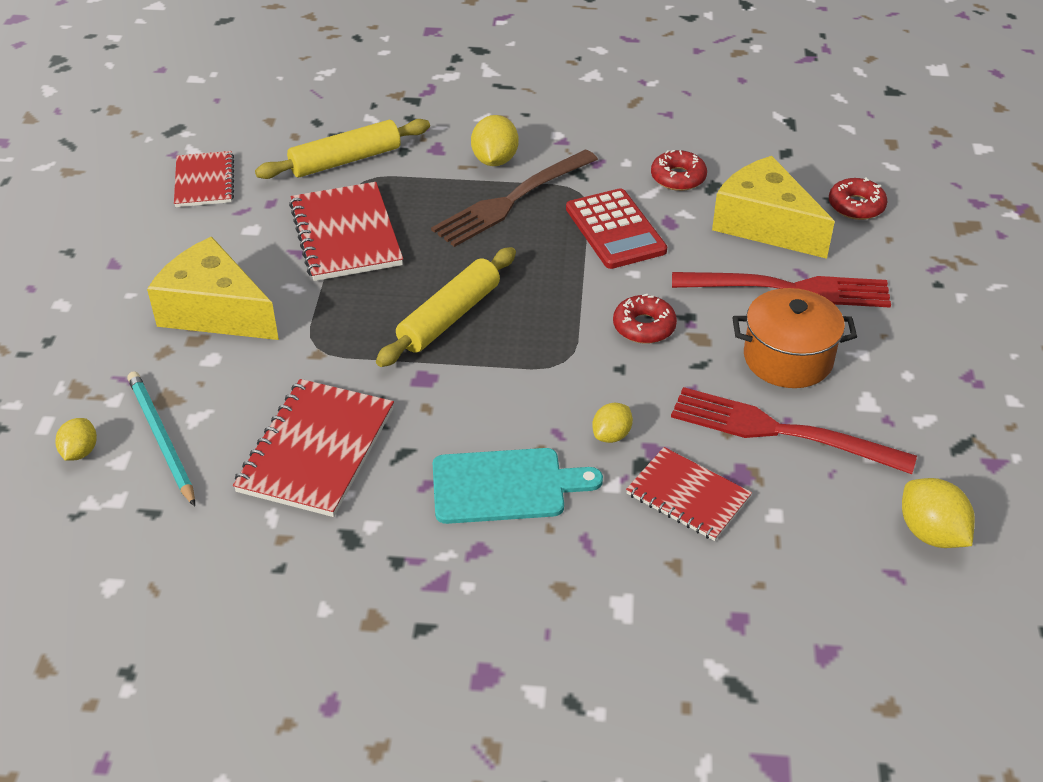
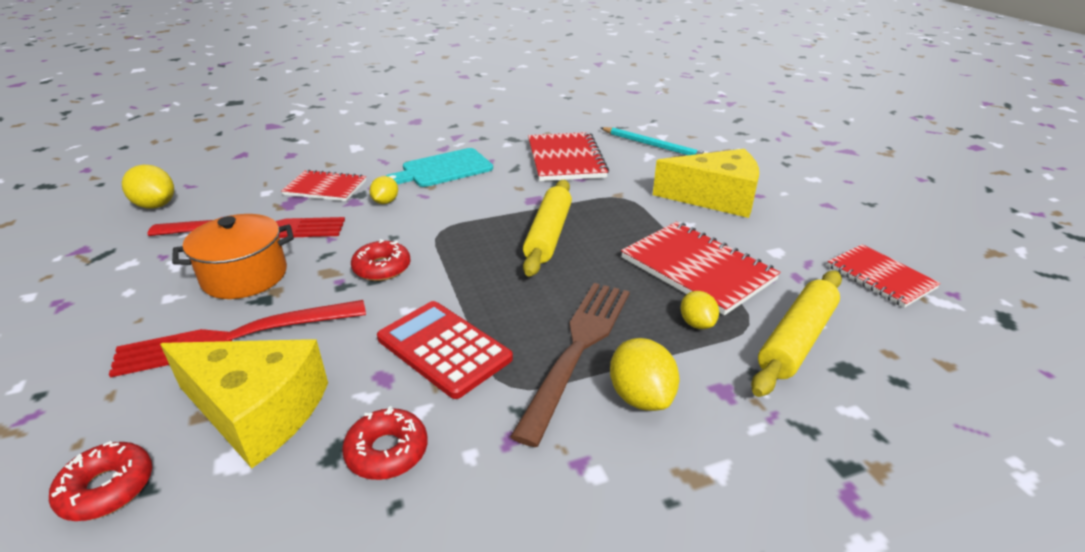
camera: 155 degrees right, 10 degrees down
(80, 452) = (686, 134): yellow lemon -> yellow lemon (697, 323)

